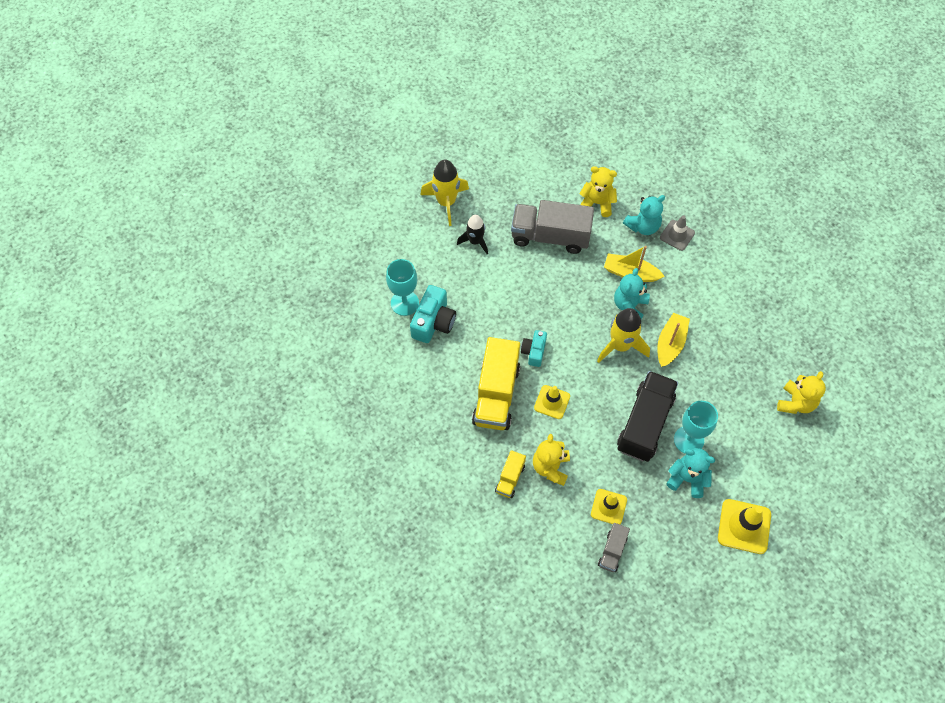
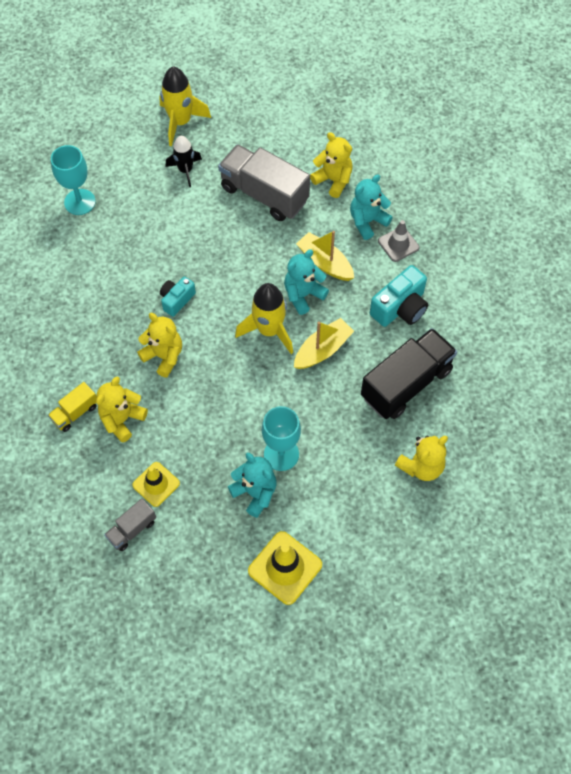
camera: 25 degrees right, 0 degrees up
(433, 322) = (96, 231): turquoise camera -> turquoise camera (400, 308)
(496, 394) = (113, 326): yellow truck -> none
(552, 402) = (164, 356): yellow traffic cone -> yellow teddy bear
(643, 226) = (367, 221): turquoise teddy bear -> turquoise teddy bear turned 150 degrees clockwise
(645, 423) = (245, 418): black truck -> black truck (406, 384)

